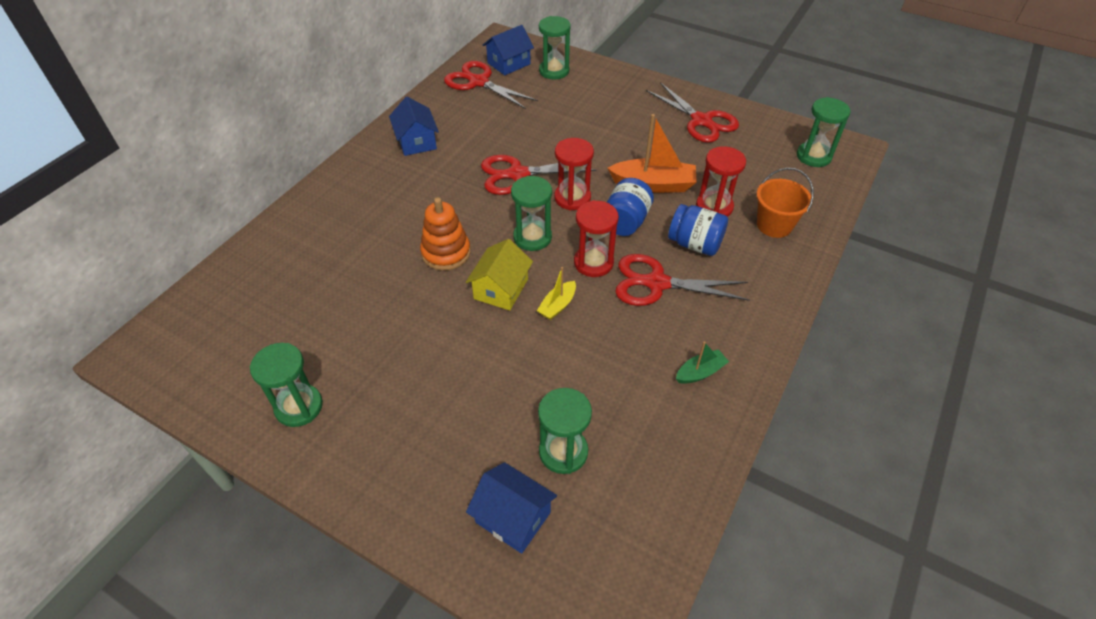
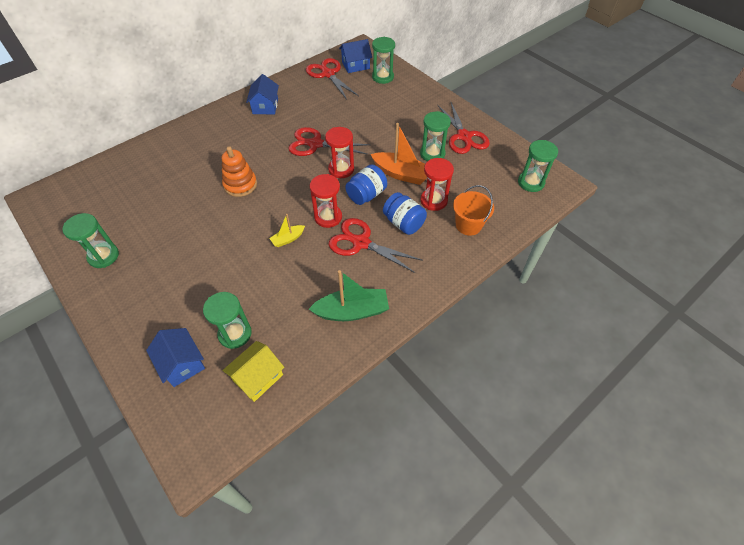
camera: 20 degrees right, 5 degrees up
(501, 289) = (259, 218): yellow house -> yellow house (257, 377)
(532, 237) = (299, 189): green hourglass -> green hourglass (432, 154)
(700, 372) = (352, 311): green boat -> green boat, size x1.88

